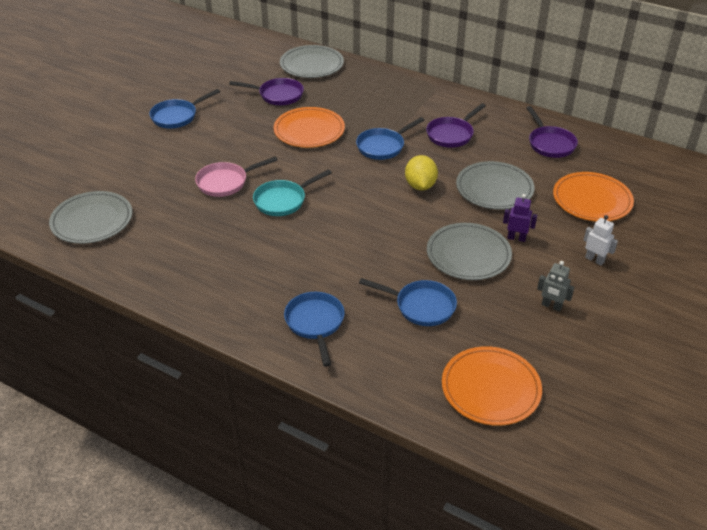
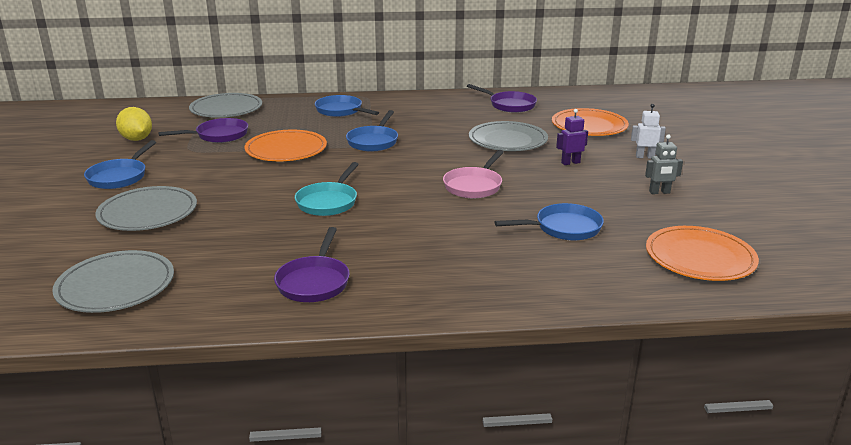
camera: 35 degrees left, 15 degrees down
(225, 182) = (246, 207): pink pan -> pink pan (474, 186)
(315, 323) = (489, 274): blue pan -> blue pan (341, 111)
(420, 186) = (444, 155): yellow lemon -> yellow lemon (137, 139)
(451, 134) = (423, 119): purple pan -> purple pan (314, 282)
(468, 254) = (550, 184): grey plate -> grey plate (148, 213)

